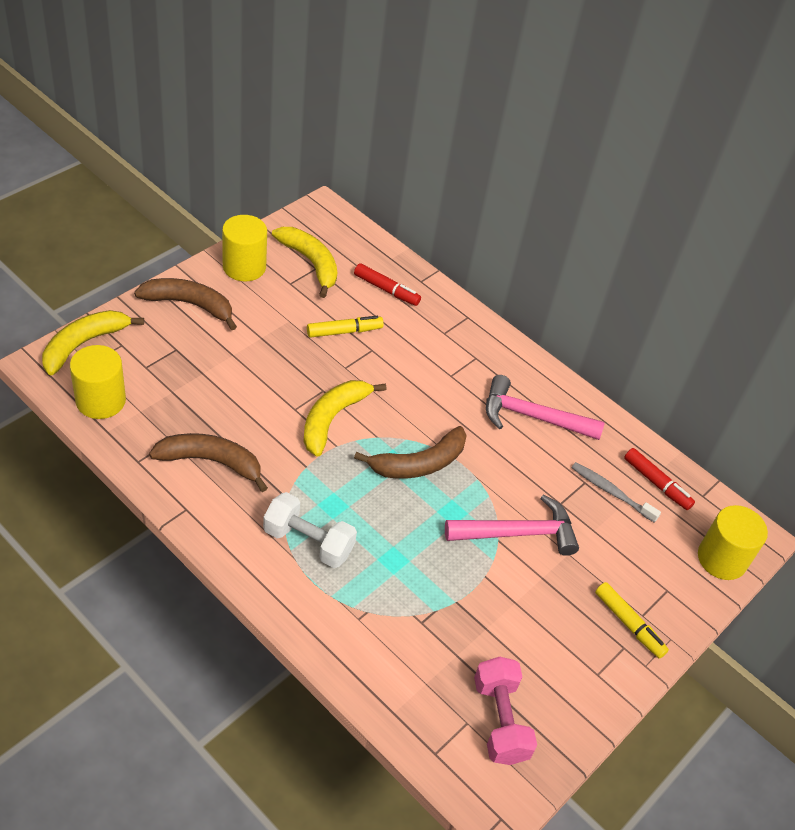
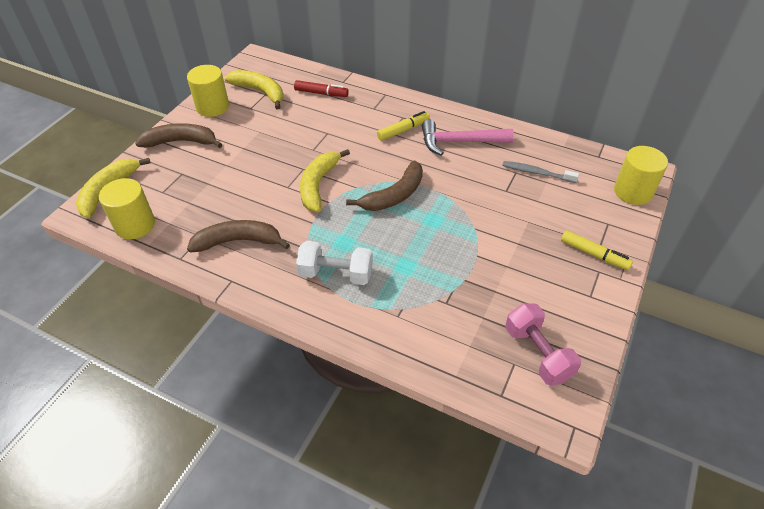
camera: 10 degrees left, 0 degrees up
(344, 331) = (302, 127): yellow marker -> yellow marker (403, 130)
(518, 533) = (486, 219): pink hammer -> none
(656, 483) = (564, 158): red marker -> none

